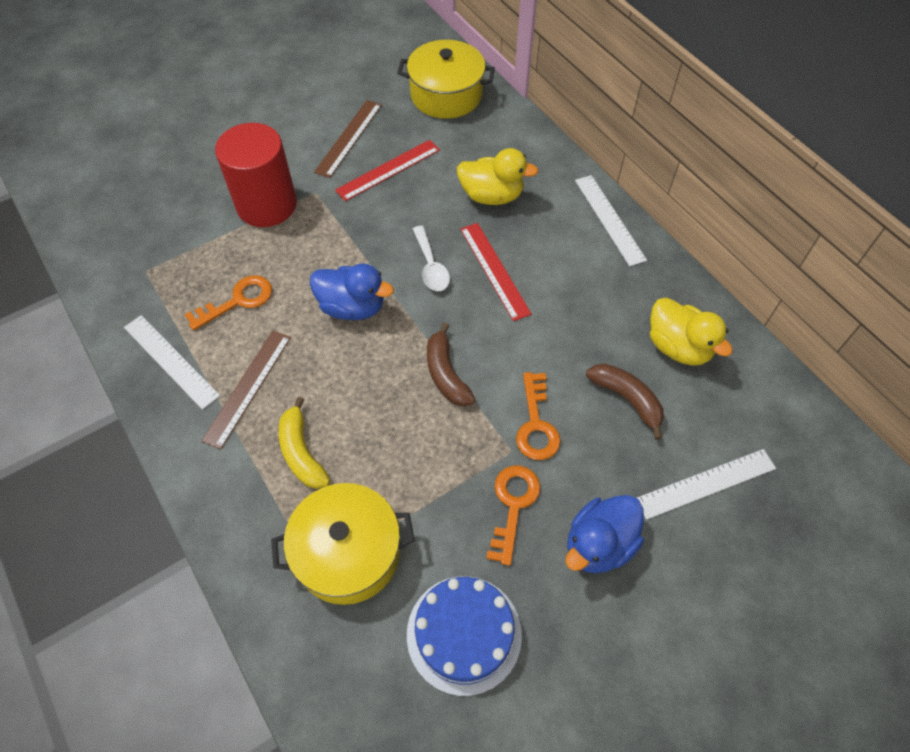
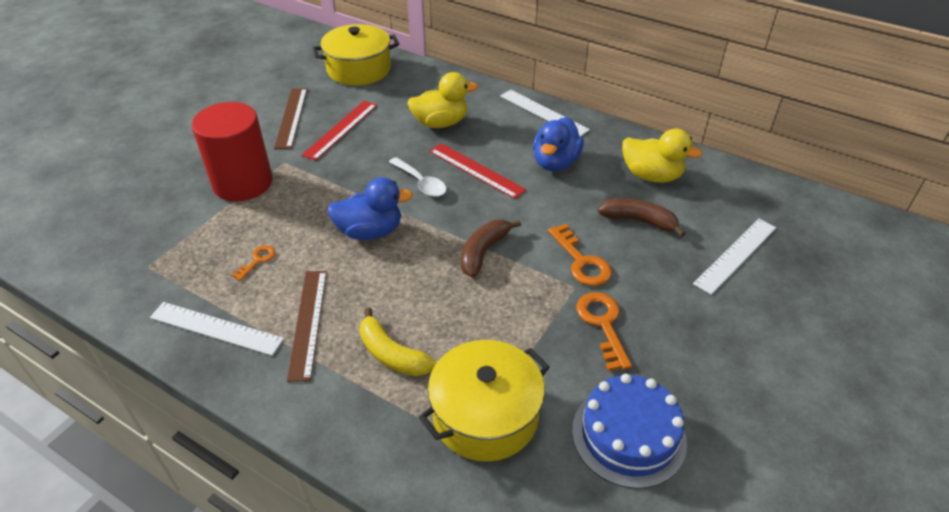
camera: 25 degrees left, 15 degrees down
(238, 301) = (257, 260): orange key -> orange key, size x0.57
(446, 373) = (483, 252): brown banana -> brown banana turned 75 degrees clockwise
(599, 544) = (689, 325): blue duck -> blue duck (555, 163)

